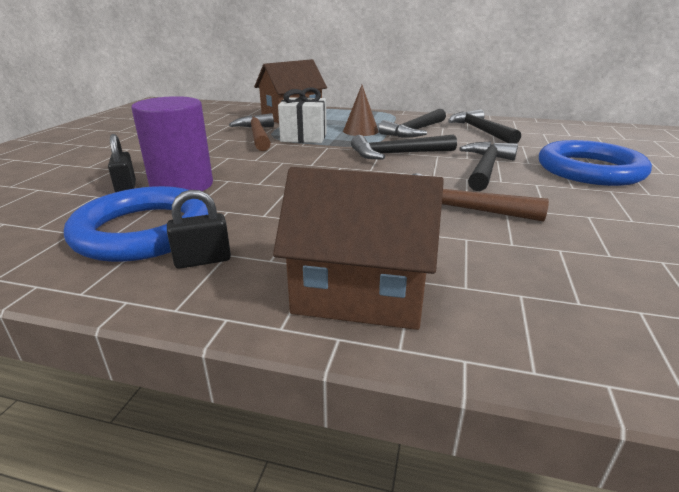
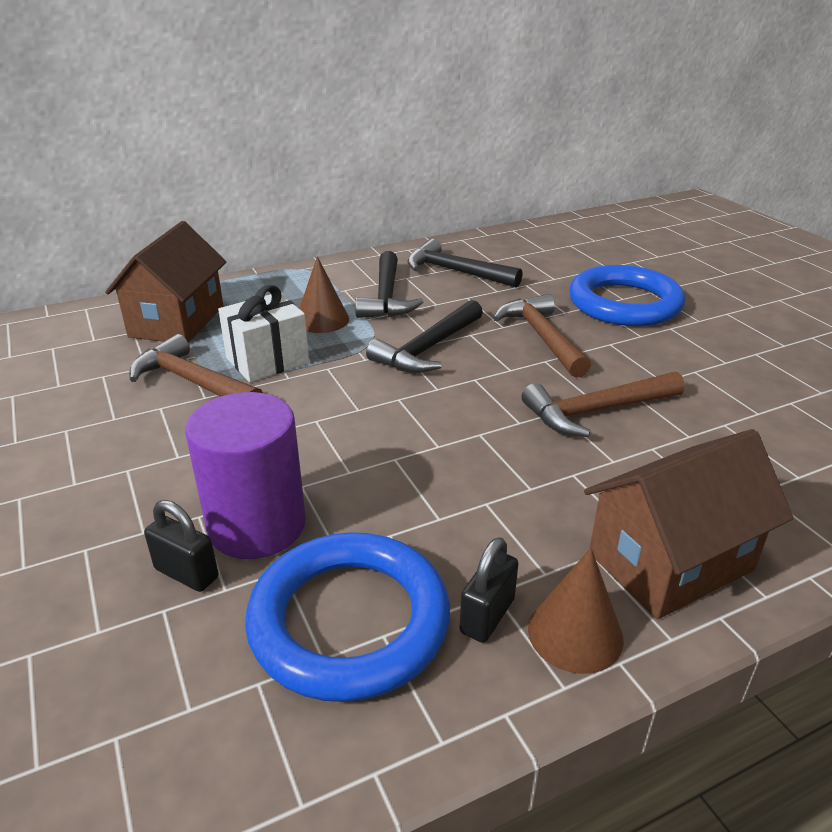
camera: 40 degrees left, 5 degrees up
(229, 292) = (575, 633): none -> brown cone
(486, 168) = (542, 337): black hammer -> brown hammer

